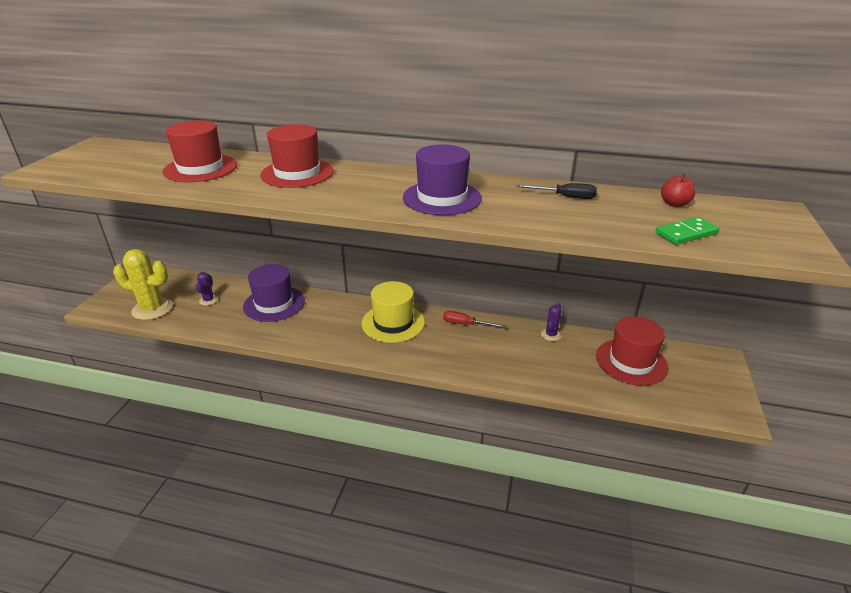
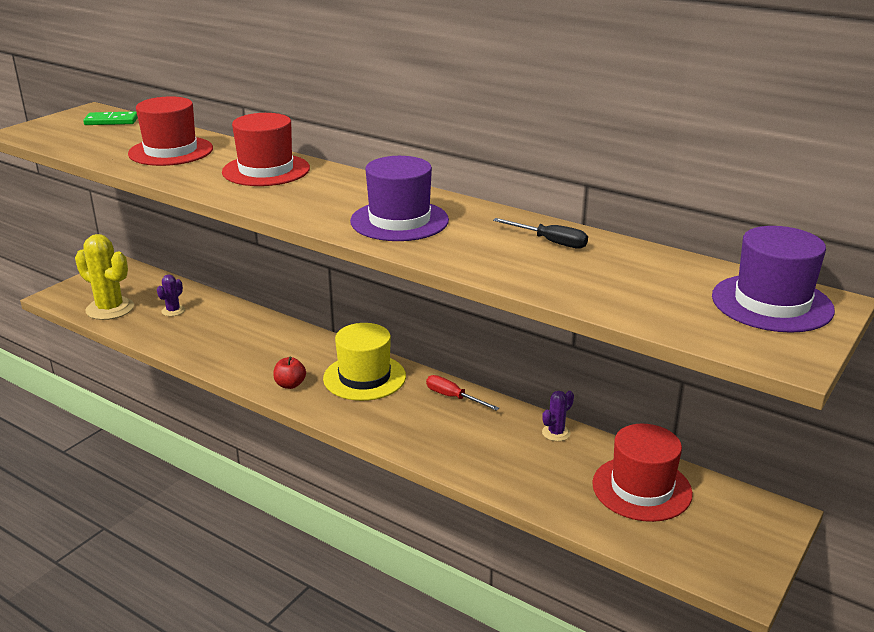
camera: 20 degrees right, 5 degrees down
(274, 304) = (241, 328): purple hat -> purple hat (772, 303)
(674, 204) = (685, 271): red apple -> red apple (290, 385)
(686, 233) = (655, 307): green domino -> green domino (111, 121)

